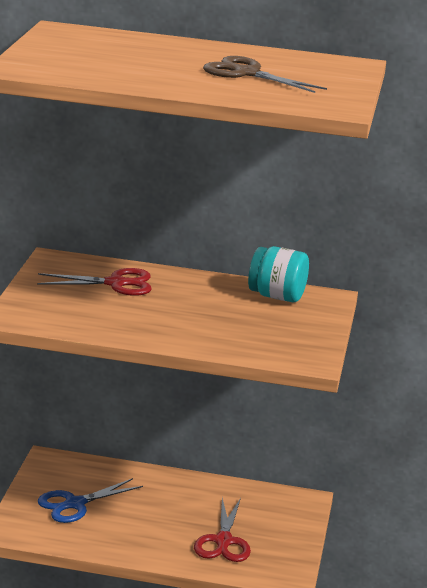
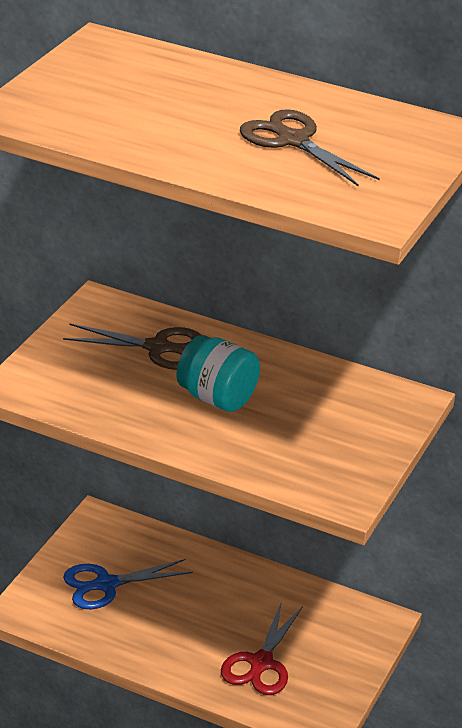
camera: 15 degrees right, 10 degrees up
(115, 283) = (157, 348): red scissors -> brown scissors
(277, 296) = (347, 390): turquoise jar -> turquoise jar (217, 398)

